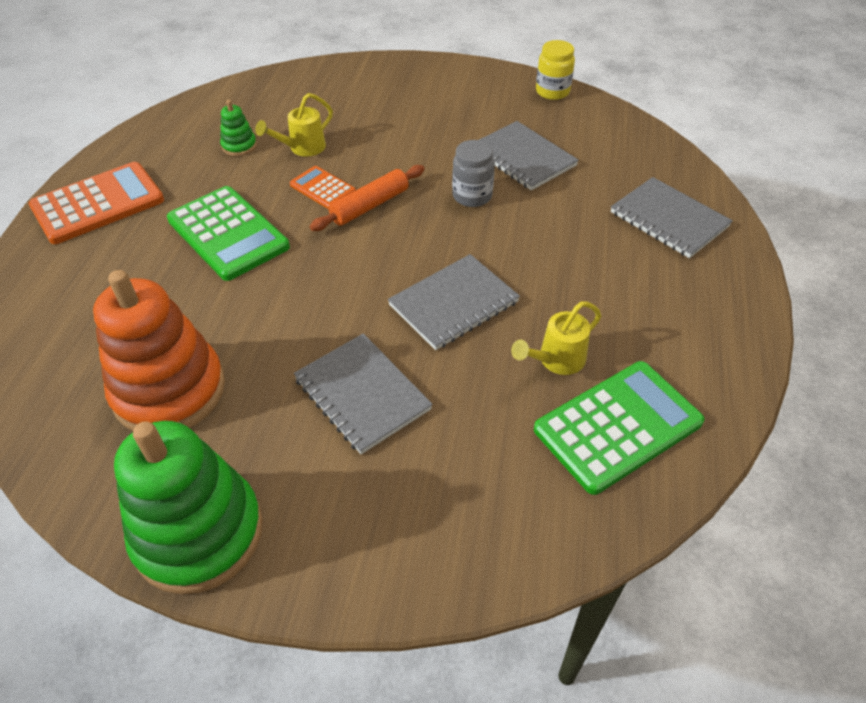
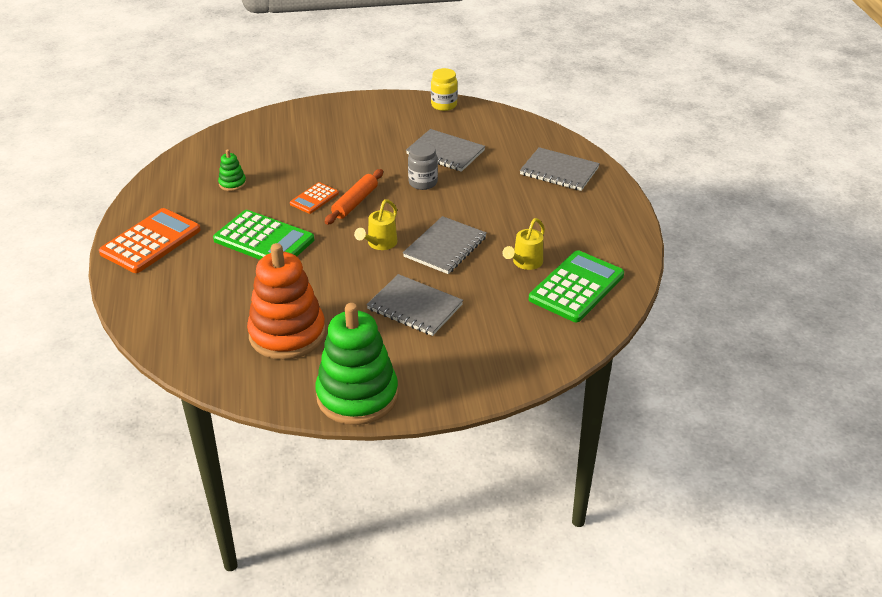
camera: 20 degrees left, 10 degrees down
(302, 148) = (282, 176): yellow watering can -> yellow watering can (379, 244)
(322, 188) = (314, 198): orange calculator -> orange calculator turned 75 degrees counterclockwise

